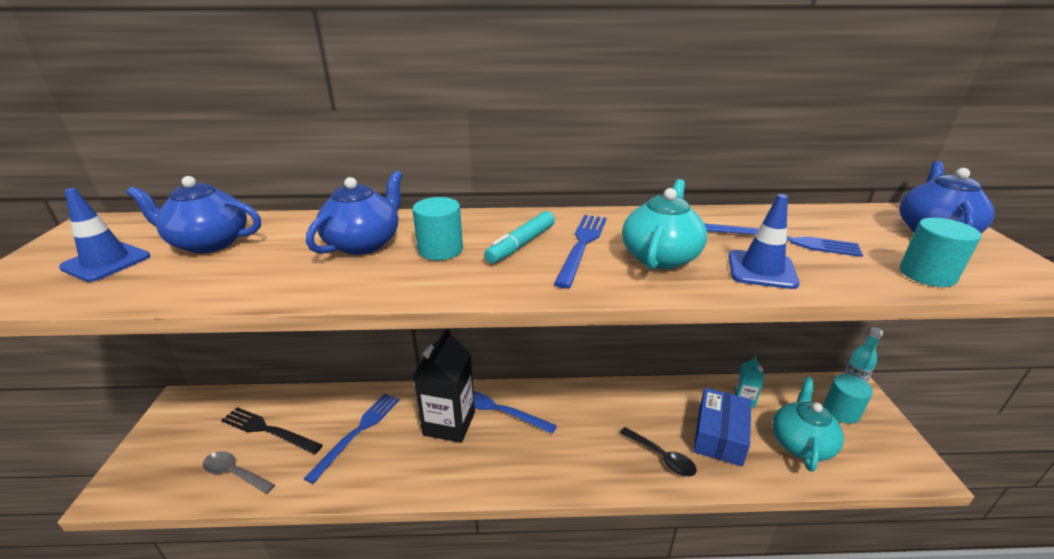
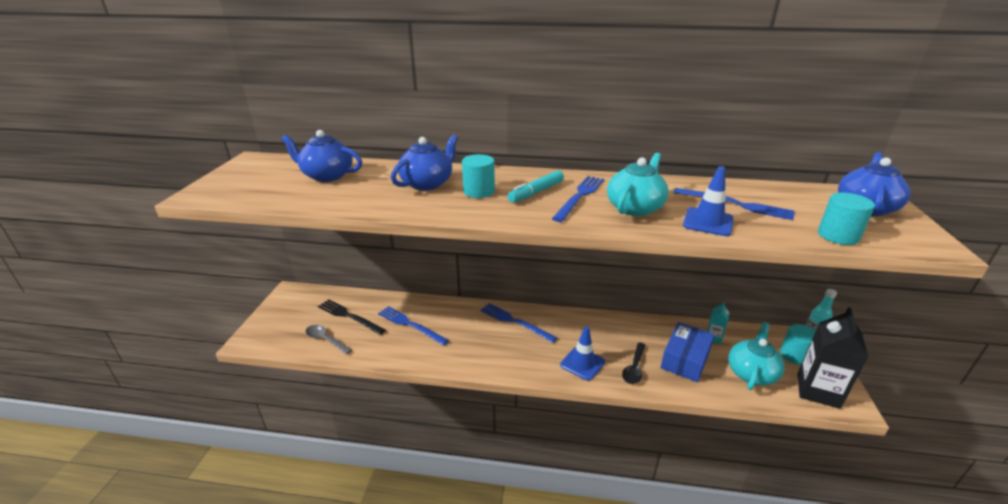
camera: 10 degrees right, 0 degrees up
(106, 262) = (265, 182): blue traffic cone -> blue traffic cone (582, 363)
(357, 432) = (410, 325): blue fork -> blue fork turned 90 degrees counterclockwise
(449, 423) = (476, 327): black carton -> black carton (818, 390)
(661, 457) = (634, 368): black spoon -> black spoon turned 60 degrees clockwise

